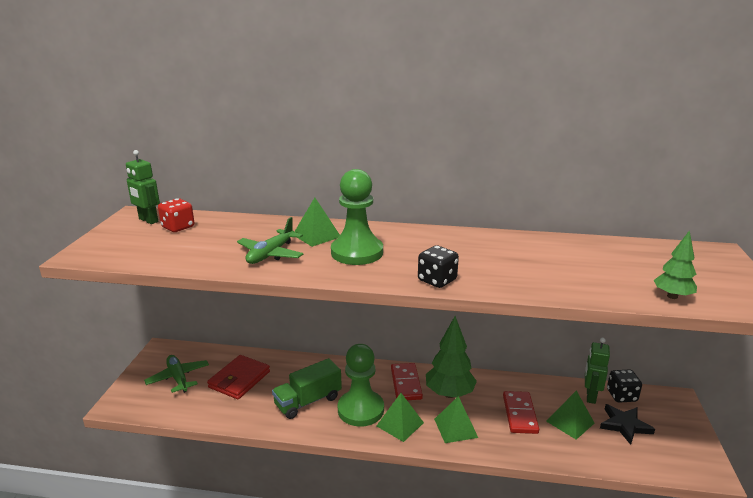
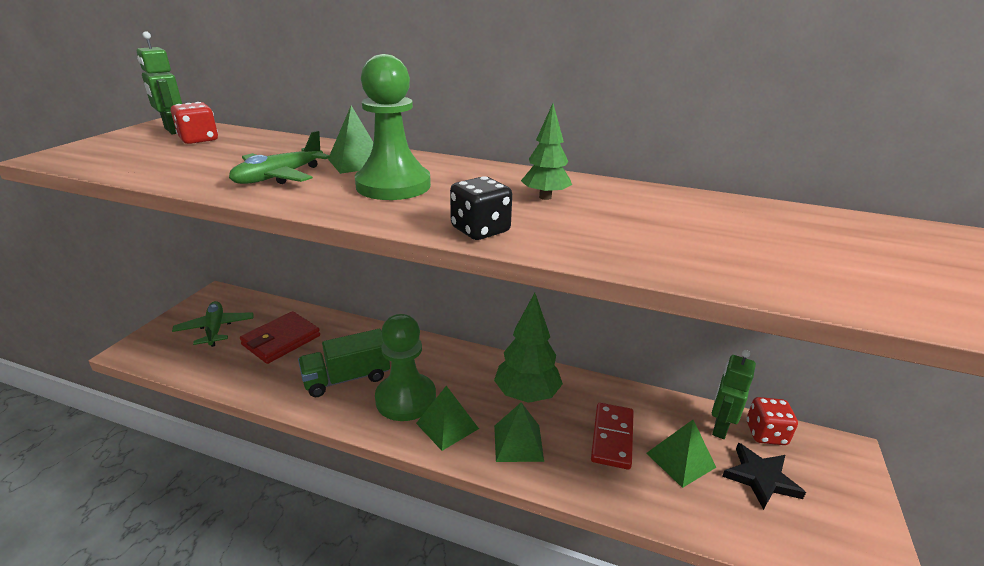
camera: 10 degrees right, 5 degrees up
(406, 383) = (476, 374): red domino -> none
(621, 396) = (766, 433): black dice -> red dice
(672, 296) = (866, 296): green tree -> green tree (545, 197)

